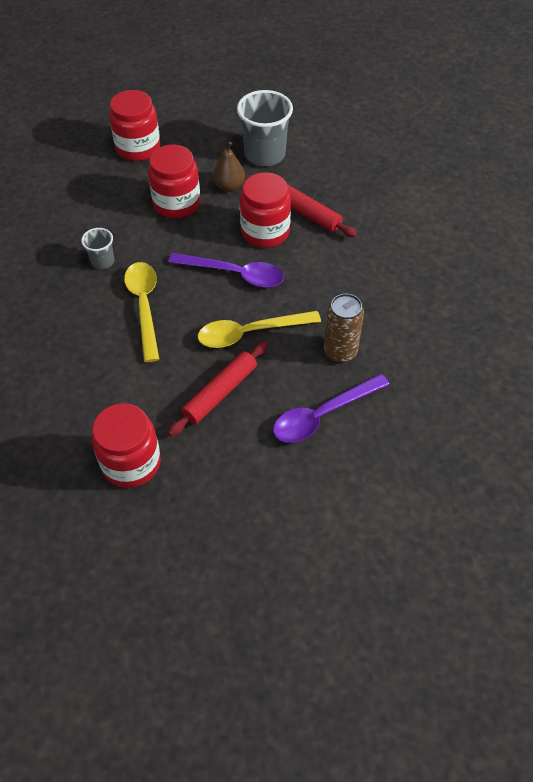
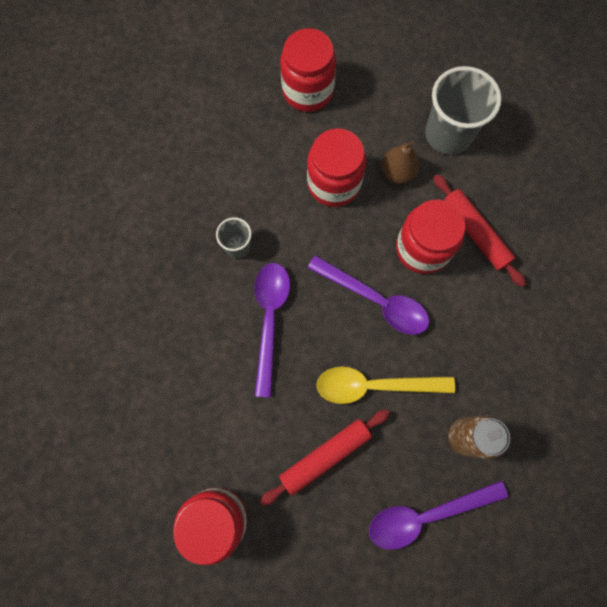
camera: 15 degrees right, 20 degrees up
(144, 306) = (270, 320): yellow spoon -> purple spoon

